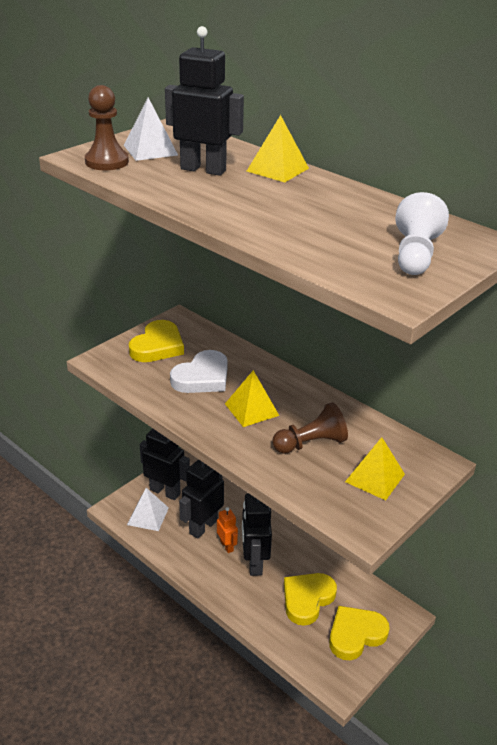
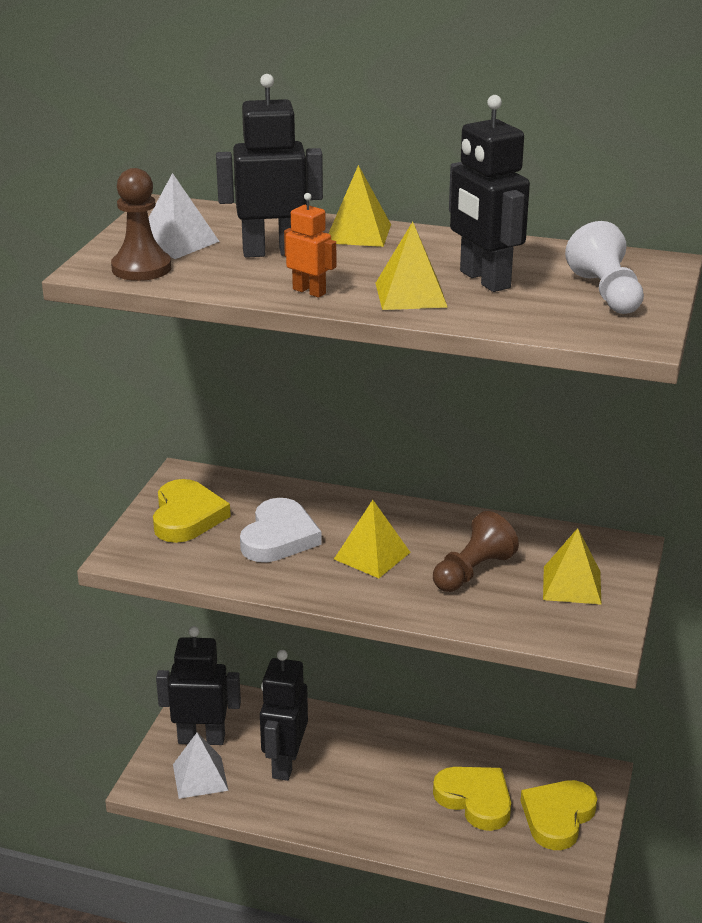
camera: 25 degrees left, 5 degrees down
(227, 546) = (333, 775): orange robot -> orange robot (309, 291)
(254, 562) = (381, 782): black robot -> black robot (484, 280)
(262, 220) = (411, 295): none -> yellow pyramid
(307, 599) = (475, 800): yellow heart -> yellow heart turned 120 degrees clockwise

